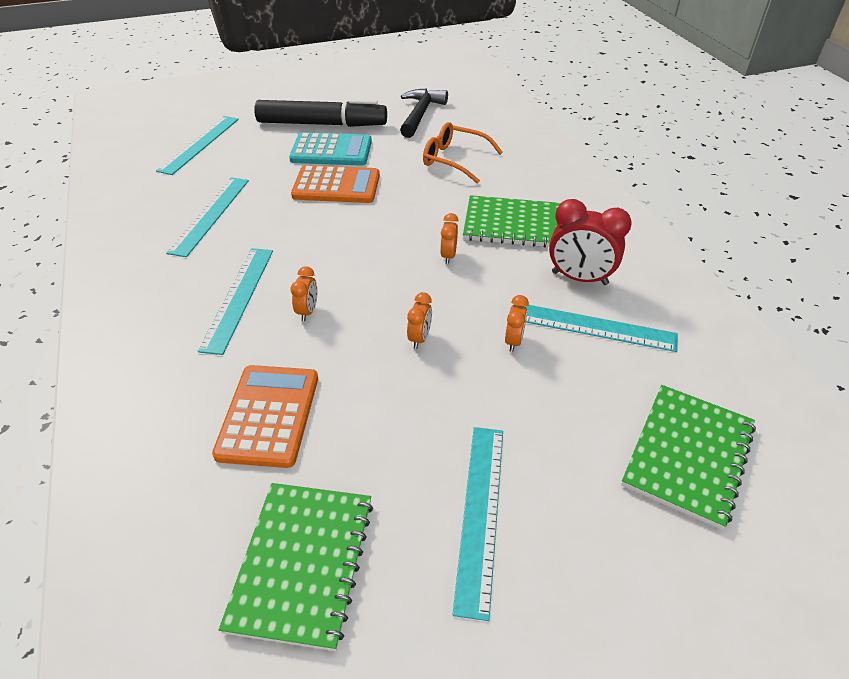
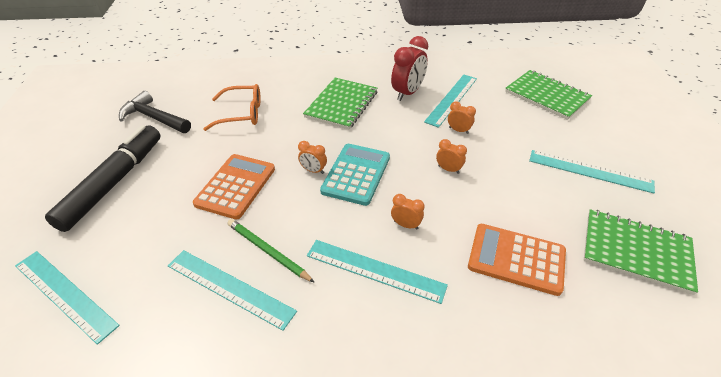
camera: 75 degrees left, 0 degrees up
(254, 225) = (268, 251): none -> green pencil
(331, 151) = (172, 182): turquoise calculator -> turquoise calculator (356, 174)
(448, 256) = (364, 140): orange clock -> orange clock (313, 170)
(454, 160) = (242, 114): orange glasses -> orange glasses turned 135 degrees counterclockwise

